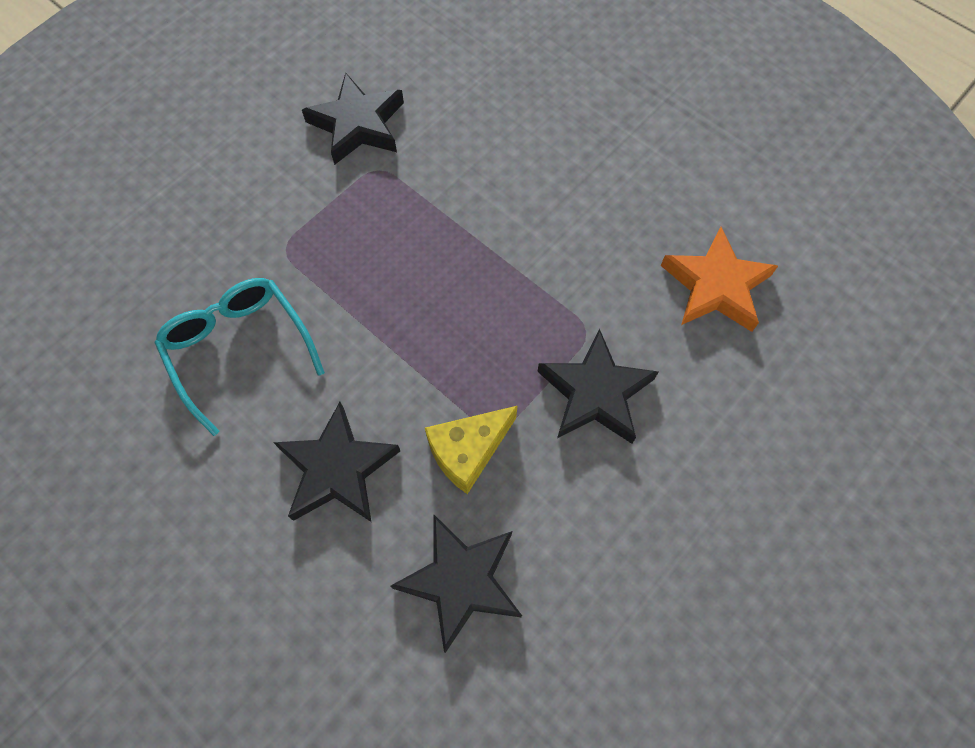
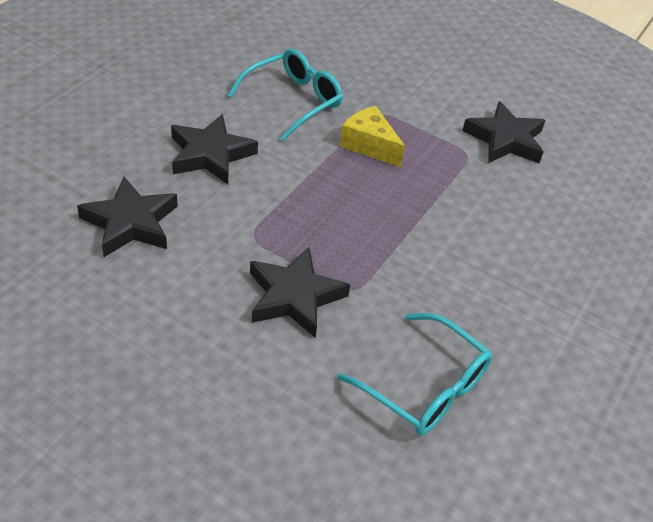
camera: 75 degrees right, 20 degrees down
(468, 451) = (232, 221): yellow cheese -> yellow cheese (369, 145)
(716, 286) = (425, 387): orange star -> turquoise glasses

